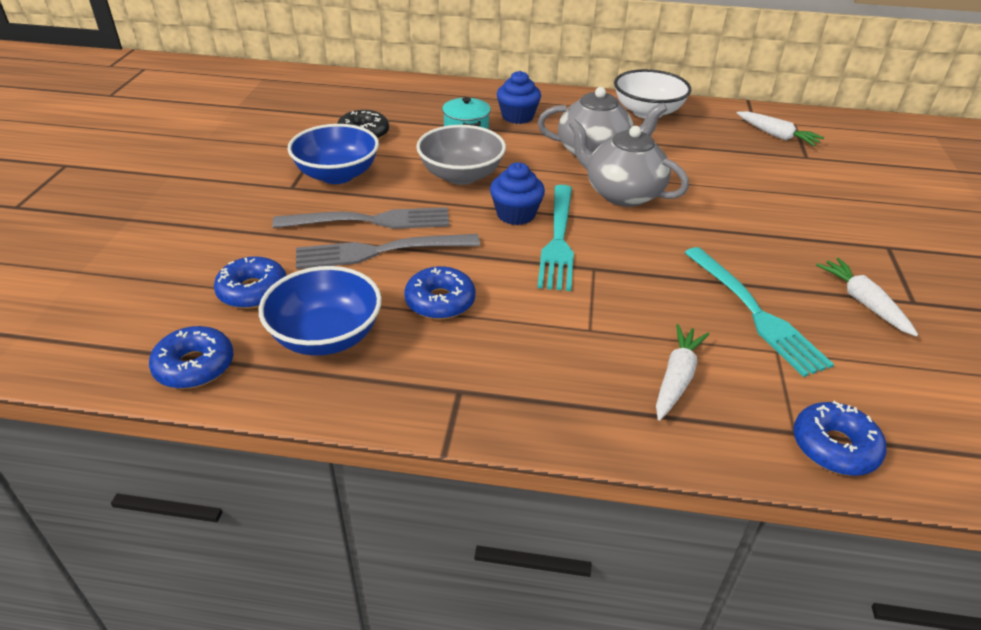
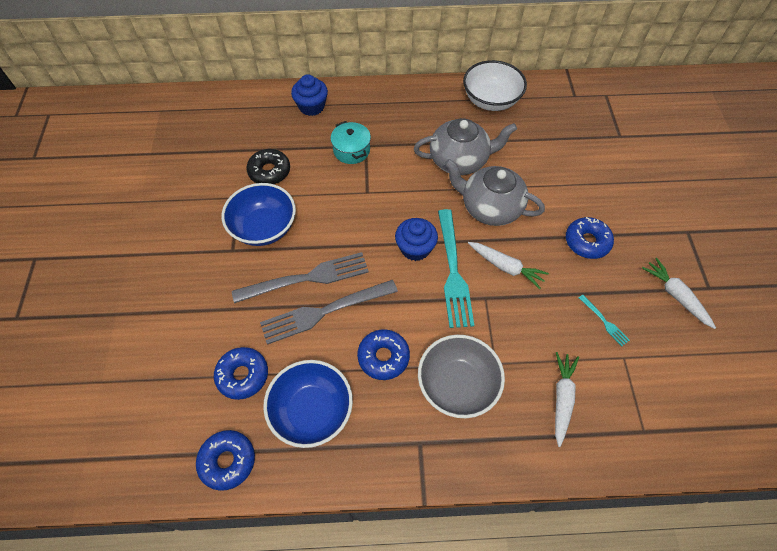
camera: 10 degrees left, 20 degrees up
(461, 175) = (362, 209): grey bowl -> grey bowl (457, 385)
(517, 117) = (388, 125): blue cupcake -> blue cupcake (311, 106)
(754, 312) = (604, 321): turquoise fork -> turquoise fork, size x0.45
(776, 135) = (594, 113): white carrot -> white carrot (506, 267)
(834, 447) = (670, 439): blue donut -> blue donut (587, 242)

